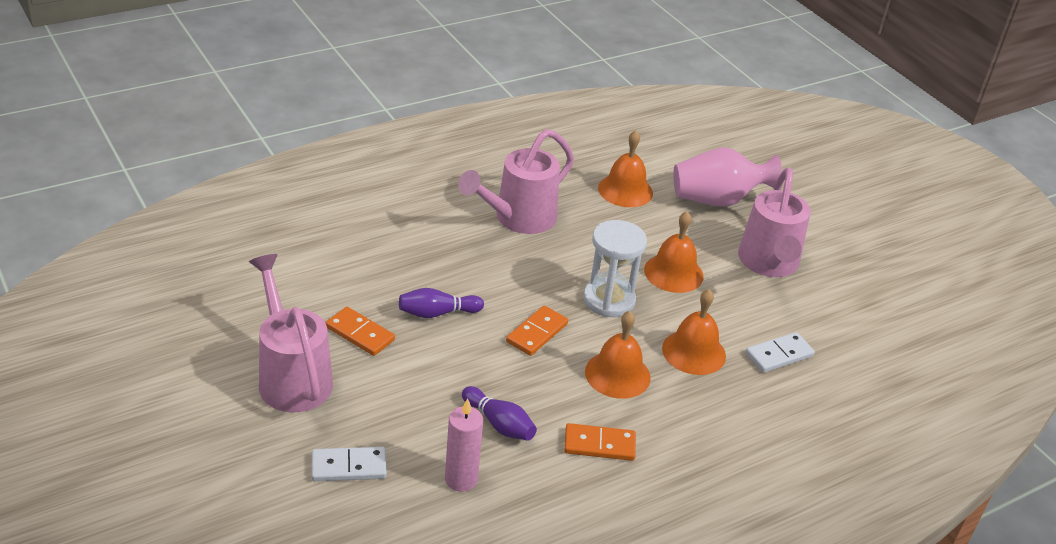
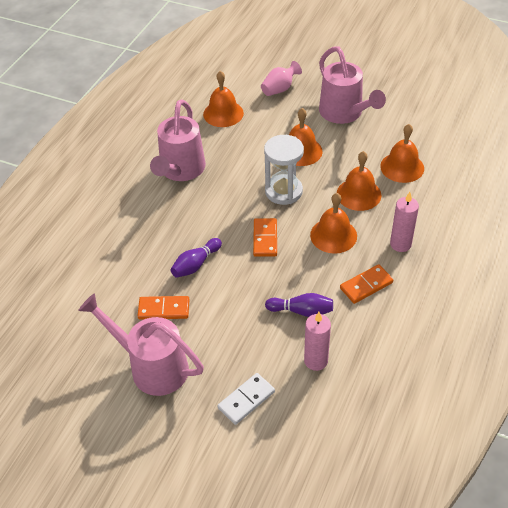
camera: 30 degrees left, 10 degrees up
(687, 429) = (400, 244): none -> pink candle
(717, 200) = (279, 89): pink vase -> pink vase, size x0.59
(779, 355) = (402, 167): white domino -> orange bell

